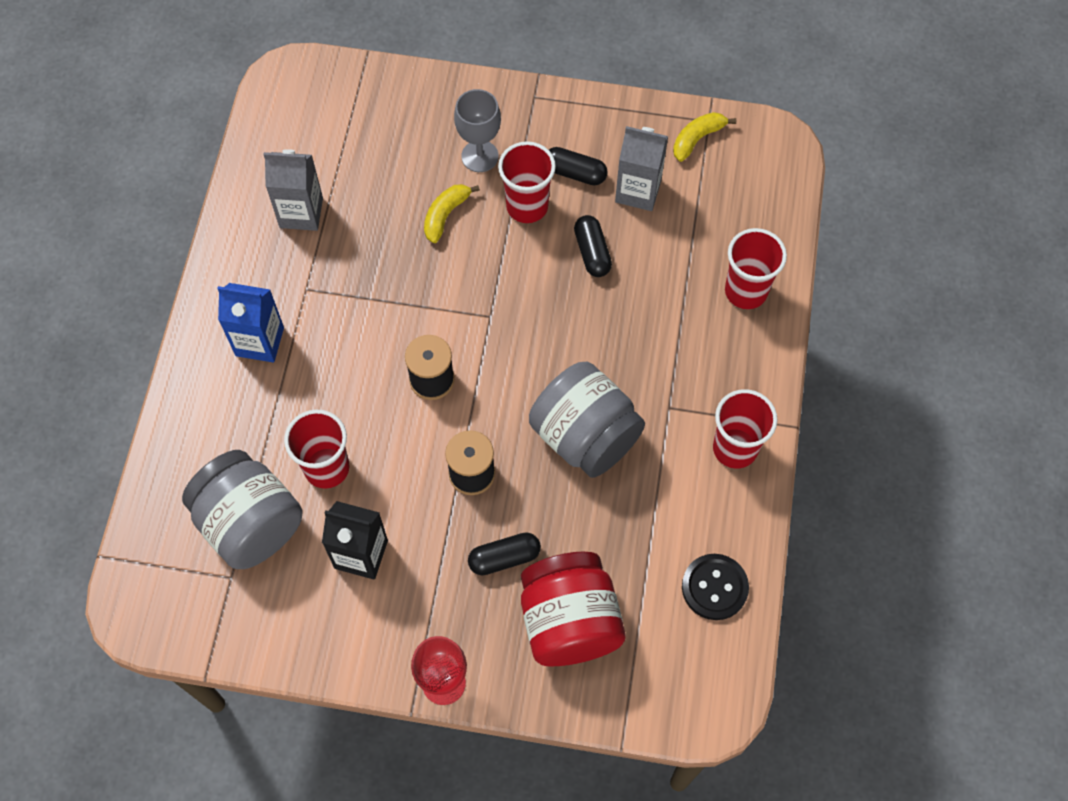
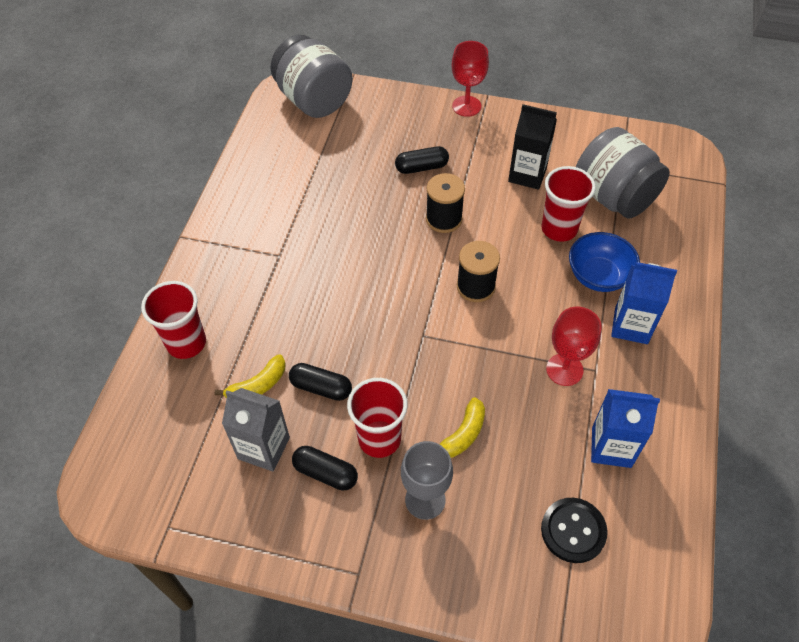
camera: 175 degrees left, 10 degrees down
(287, 403) = (598, 276): none -> blue bowl
(301, 213) = (611, 447): grey carton -> blue carton
(339, 287) = (564, 369): none -> red goblet
(569, 621) = (379, 132): red jar -> none
(585, 436) = (351, 239): grey jar -> grey jar (314, 100)
(592, 252) = (321, 387): black capsule -> black capsule turned 60 degrees counterclockwise
(697, 139) = (187, 505): yellow banana -> yellow banana (257, 386)
(714, 587) = (274, 144): black button -> black button (573, 531)
(735, 448) = (234, 224): red cup -> none

